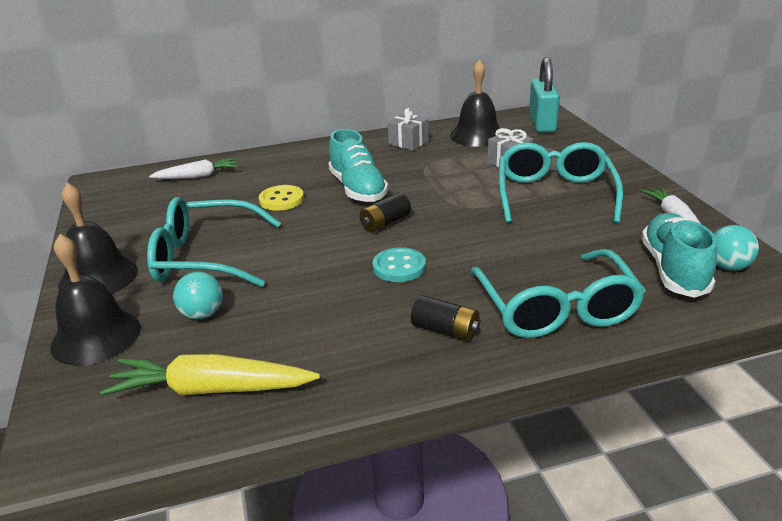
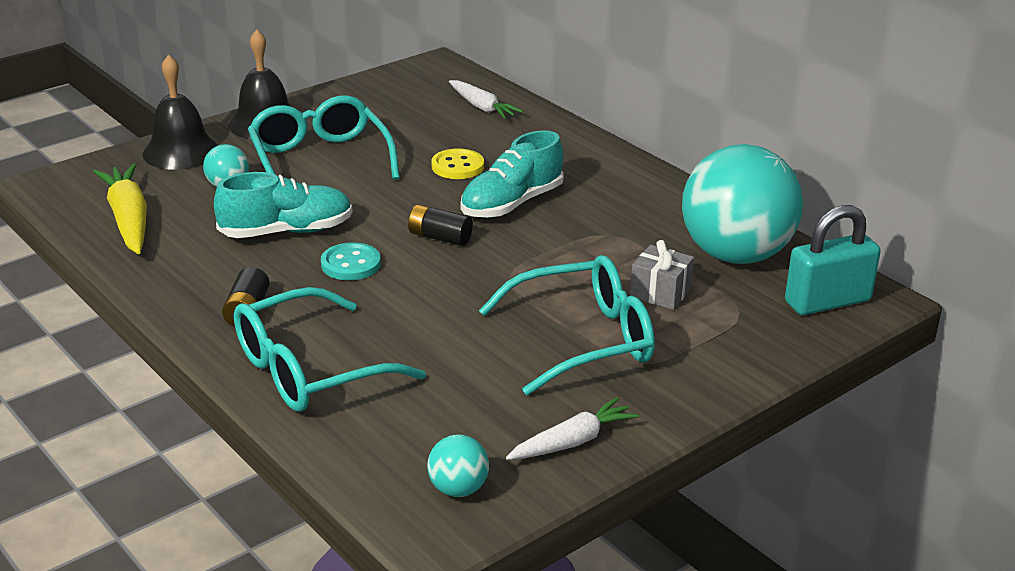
camera: 65 degrees right, 0 degrees up
(408, 142) = (669, 209): grey gift -> none
(477, 135) = (735, 255): black bell -> turquoise ball
(673, 270) = (430, 446): turquoise shoe -> turquoise shoe (286, 231)

